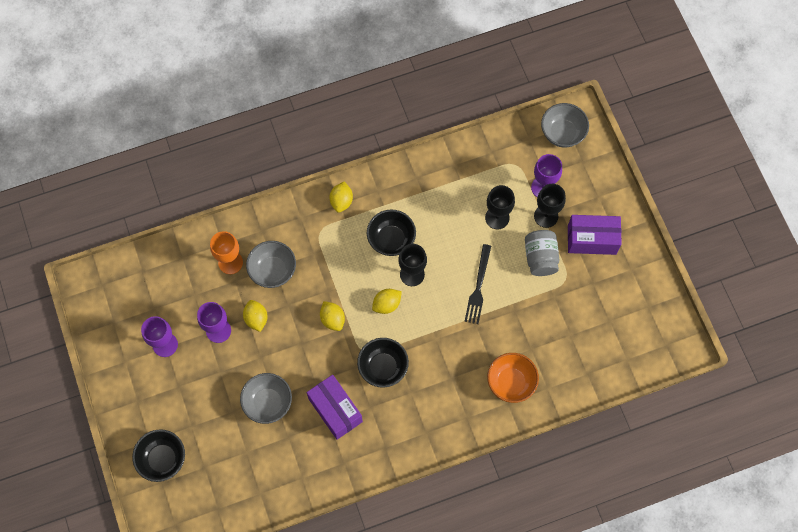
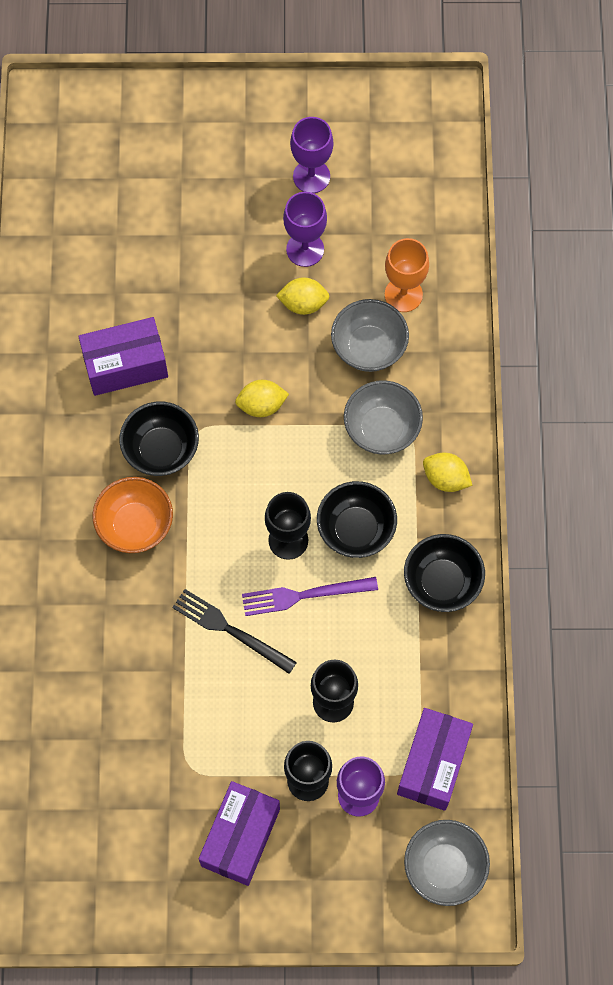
camera: 110 degrees right, 0 degrees up
(162, 459) = (151, 131): black bowl -> black bowl (442, 582)
(268, 403) = (173, 282): grey bowl -> grey bowl (381, 429)
(387, 304) = (255, 487): yellow lemon -> none
(441, 254) = (304, 595): none -> purple fork
(510, 156) = (433, 764): none -> purple box
(511, 382) = (64, 621): orange bowl -> orange bowl (135, 525)
(540, 258) = (241, 743): grey jar -> none

